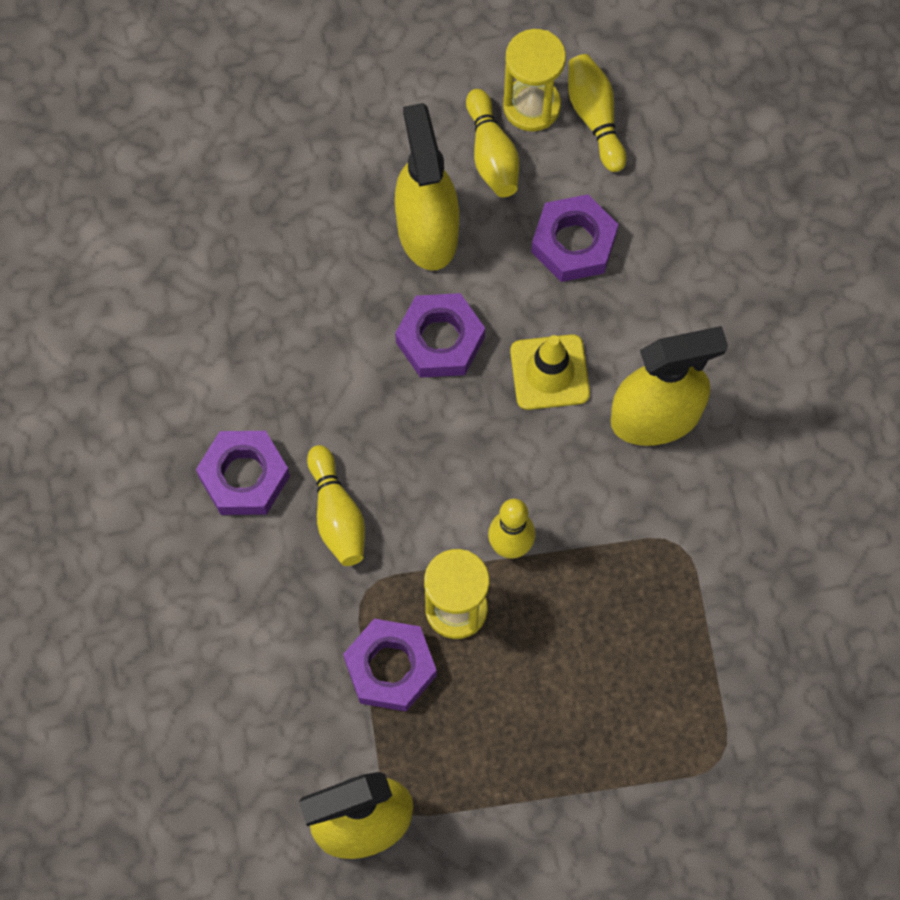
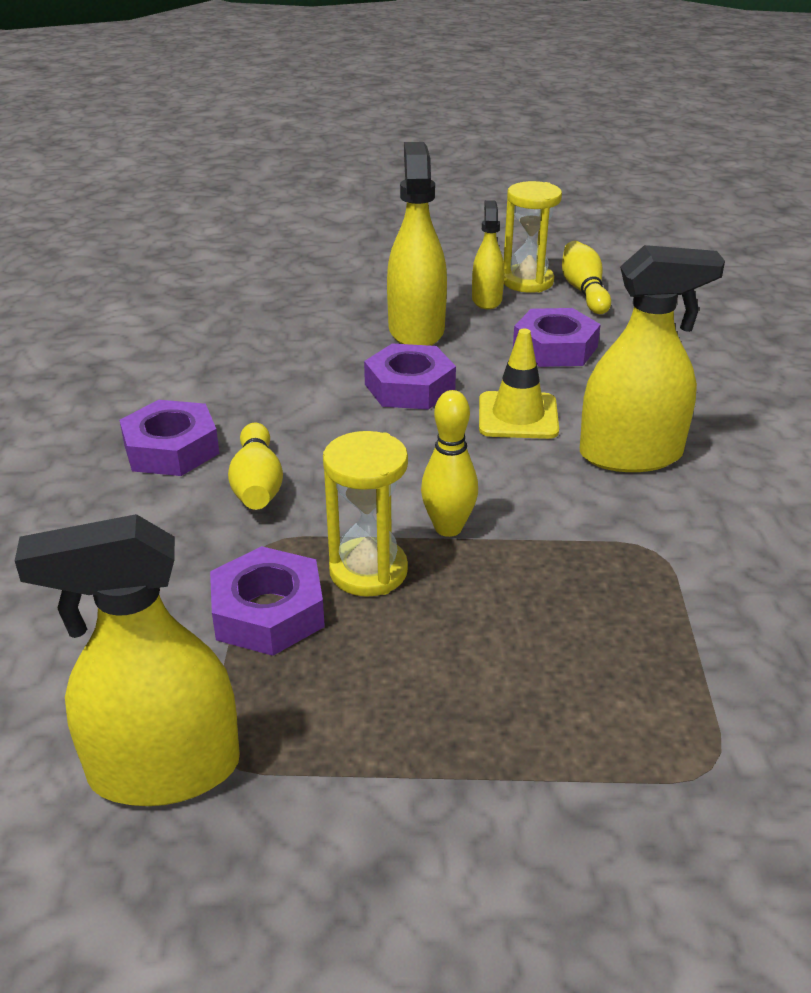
camera: 10 degrees right, 35 degrees down
(492, 154) = (486, 300): yellow bowling pin -> yellow spray bottle

